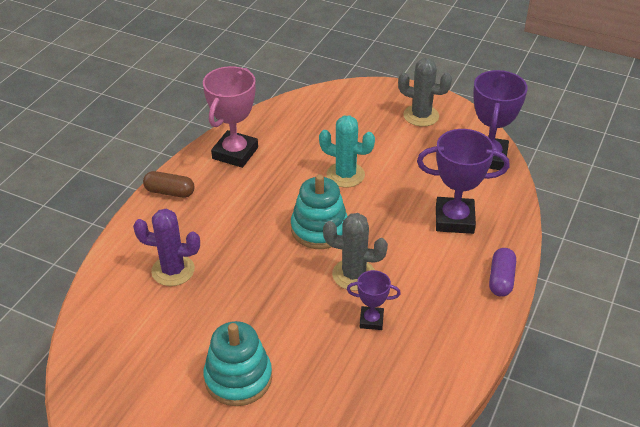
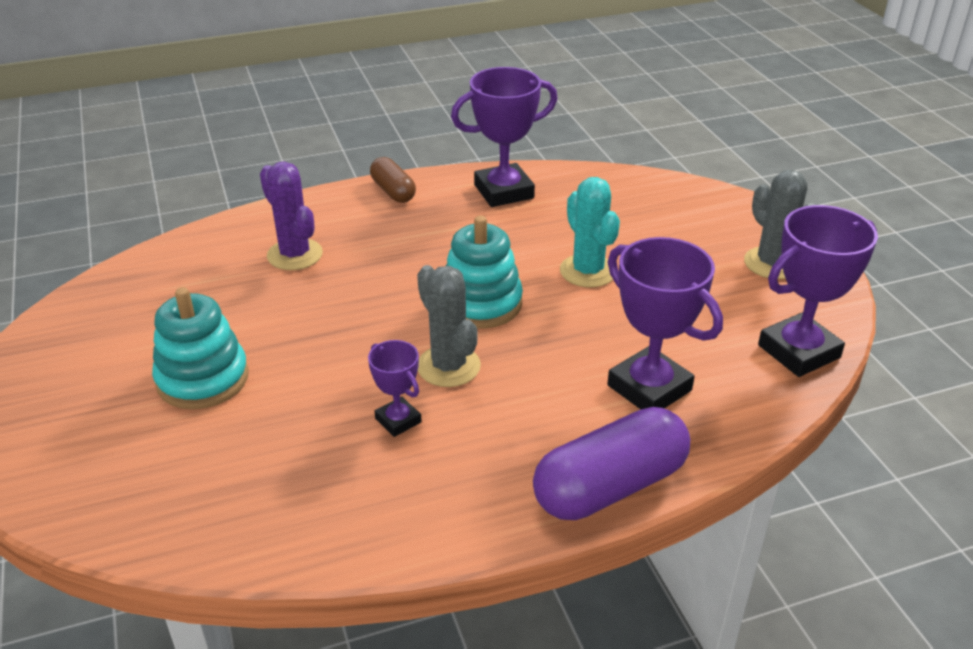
camera: 45 degrees right, 5 degrees down
(235, 153) = (504, 191): pink trophy -> purple trophy
(501, 279) = (610, 486): purple capsule -> purple capsule, size x1.78

